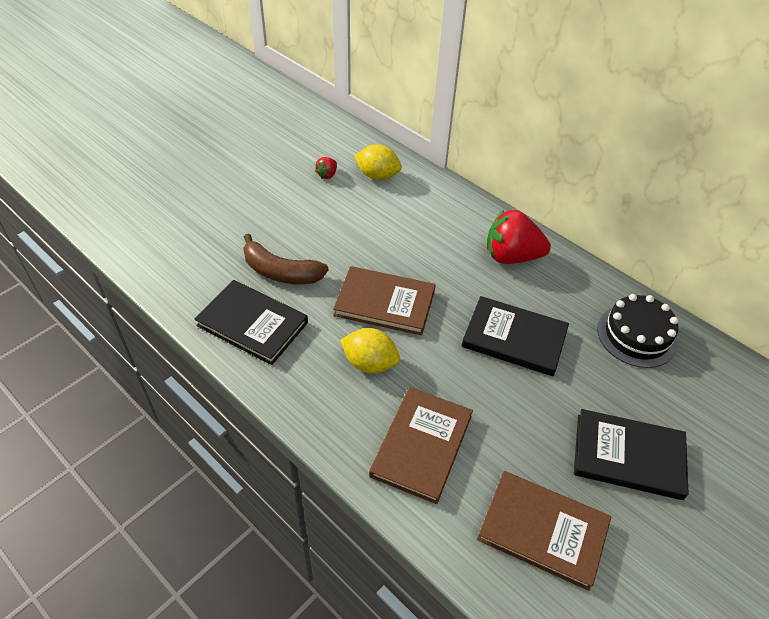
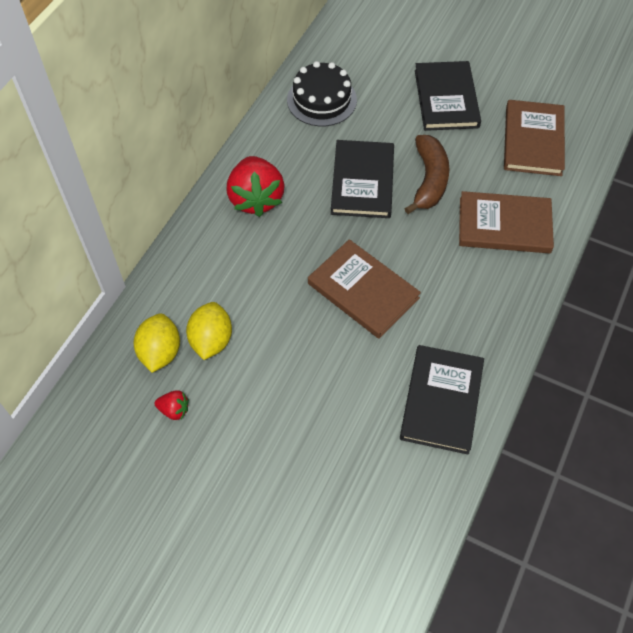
camera: 105 degrees left, 10 degrees up
(280, 272) = (359, 401): brown banana -> brown banana (429, 180)
(370, 363) = (441, 283): yellow lemon -> yellow lemon (211, 340)
(385, 303) = (363, 291): brown book -> brown book turned 45 degrees counterclockwise

